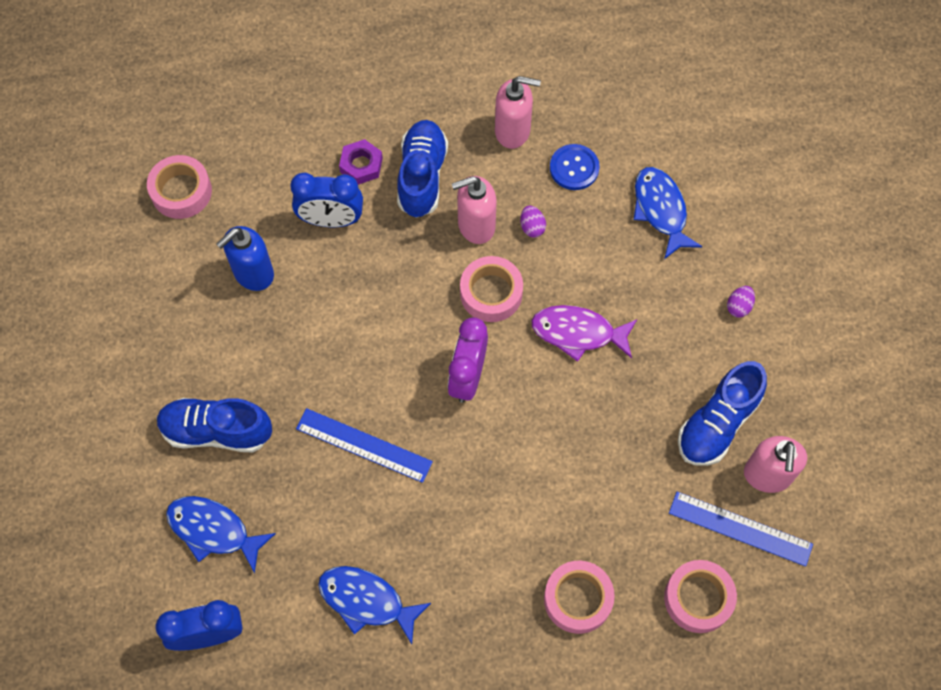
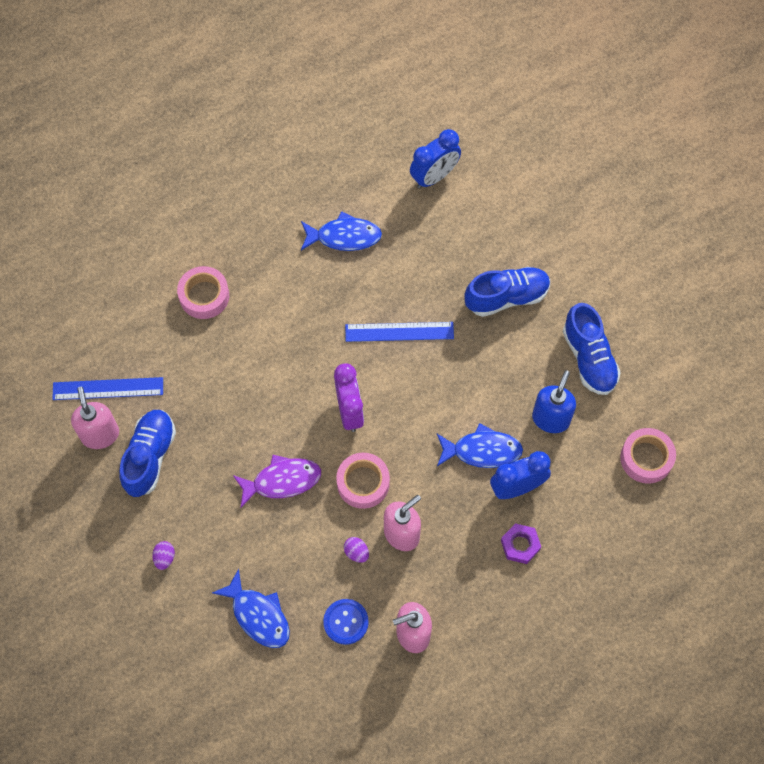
camera: 155 degrees right, 0 degrees up
(213, 531) = (469, 235): blue fish -> blue fish (482, 451)
(422, 176) = (466, 557): blue shoe -> blue shoe (589, 358)
(698, 598) = (122, 330): pink tape -> none

